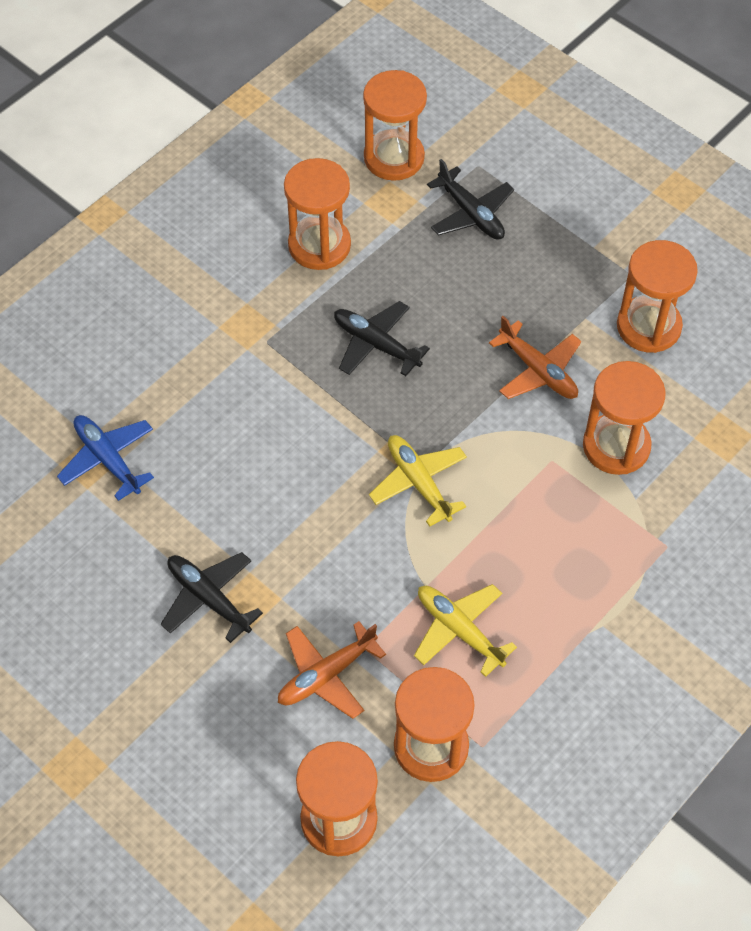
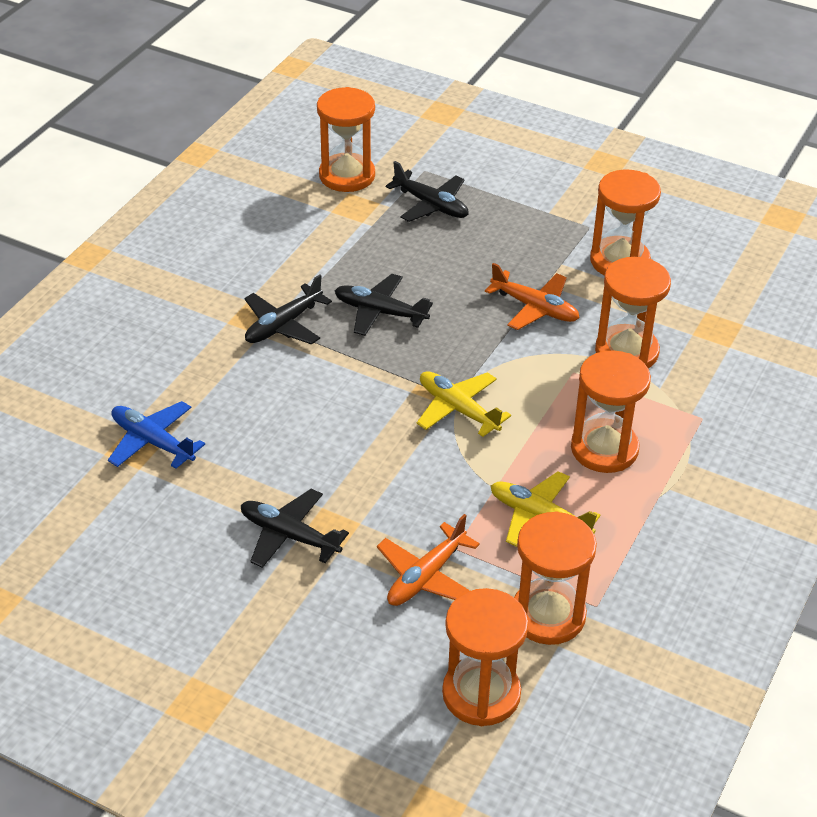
camera: 15 degrees left, 15 degrees down
(273, 341) = (283, 325): none -> black plane
(319, 245) = (301, 248): orange hourglass -> orange hourglass (604, 449)

